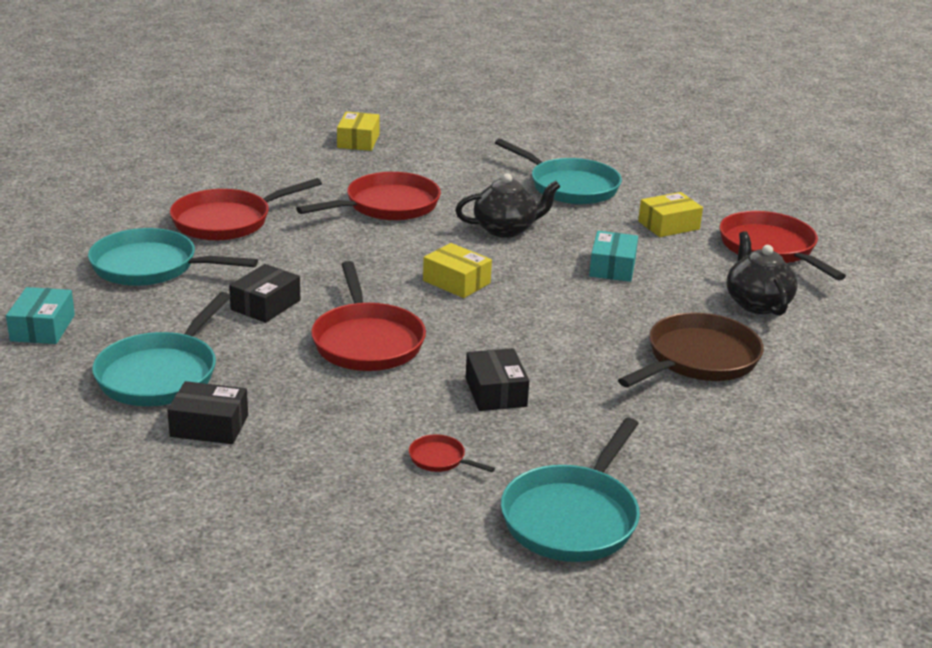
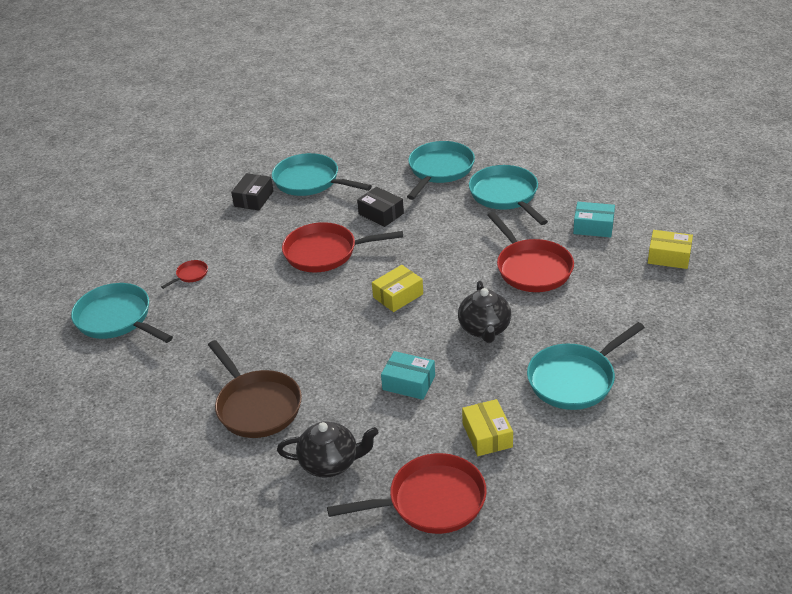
camera: 105 degrees right, 10 degrees up
(43, 328) = (370, 142): turquoise box -> turquoise box (593, 227)
(227, 221) = (506, 196): red pan -> turquoise pan
(496, 392) = (249, 302): black box -> none

